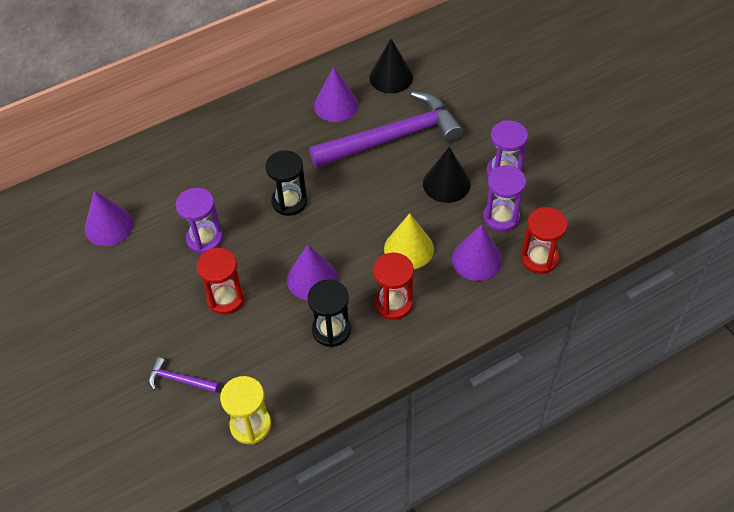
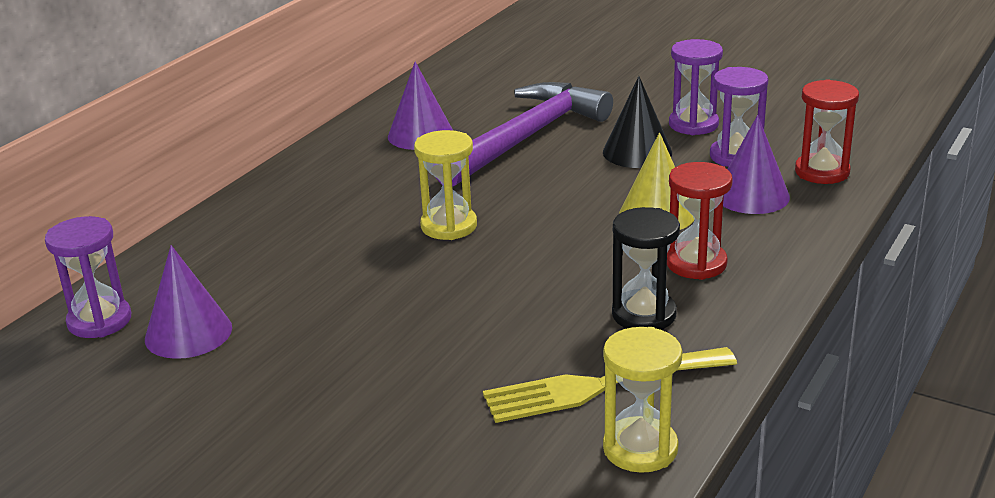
camera: 30 degrees left, 25 degrees down
(179, 380) = (474, 445): purple hammer -> none
(204, 238) = (360, 296): purple hourglass -> purple hourglass (99, 321)
(225, 298) = (455, 339): red hourglass -> none
(266, 371) = (599, 386): none -> yellow fork
(289, 202) = (449, 226): black hourglass -> yellow hourglass
(312, 279) = (561, 279): purple cone -> none
(391, 77) = (467, 97): black cone -> none

